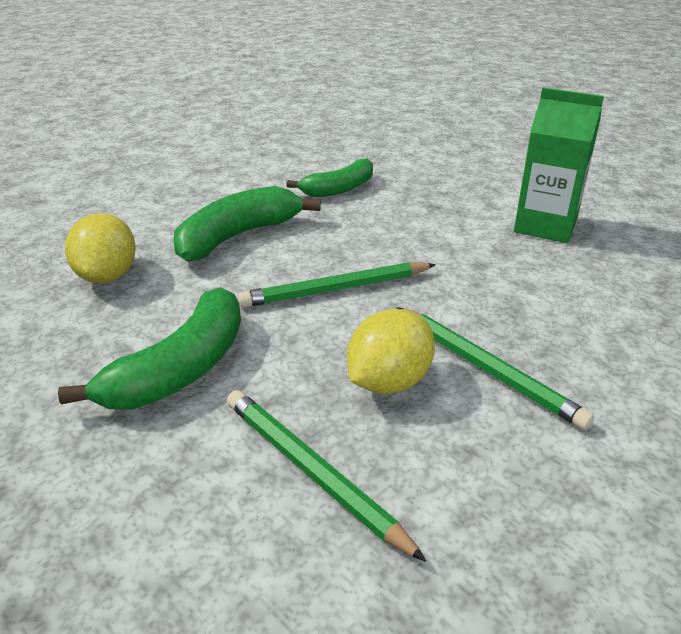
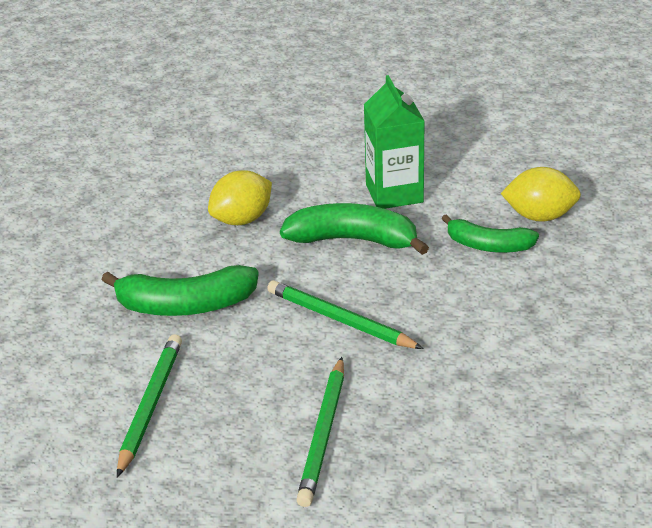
camera: 55 degrees right, 0 degrees up
(389, 381) = (262, 395): yellow lemon -> yellow lemon (539, 216)
(545, 225) = (579, 383): green carton -> green carton (394, 193)

